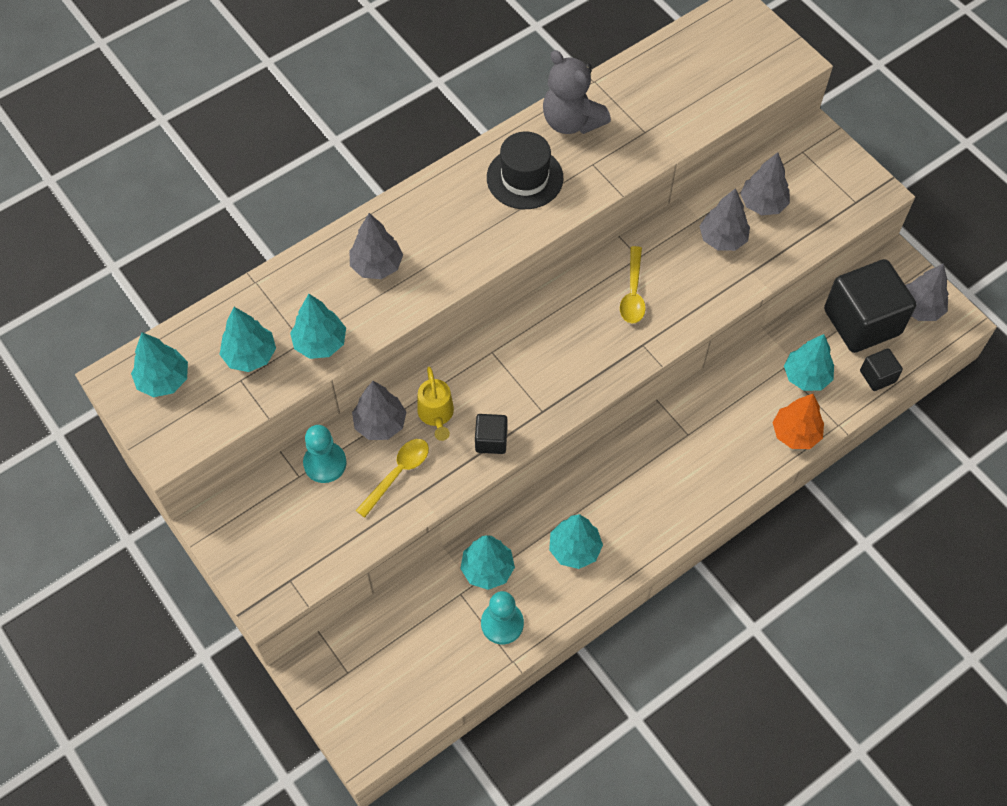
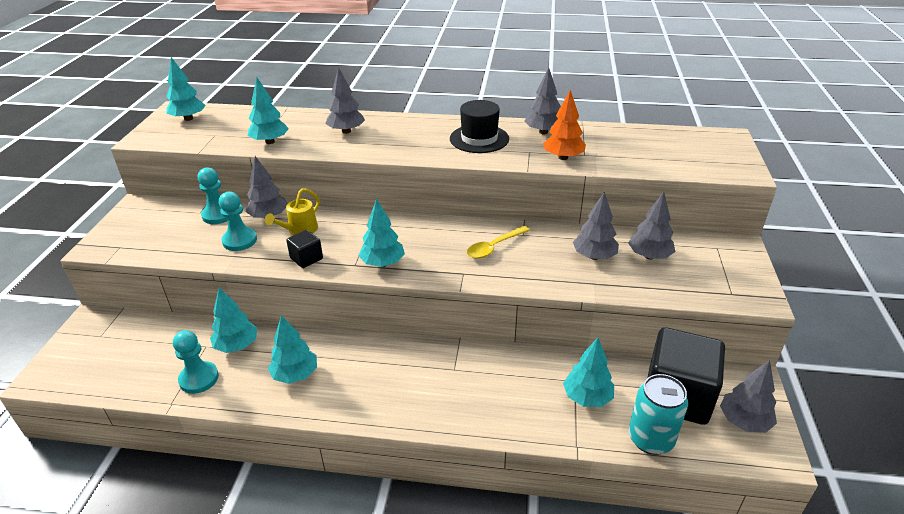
camera: 45 degrees right, 25 degrees down
(250, 355) = (234, 130): turquoise tree -> turquoise tree (382, 263)
(397, 473) = (239, 240): yellow spoon -> turquoise pawn
(571, 121) = (543, 132): grey teddy bear -> grey tree
(795, 433) = (533, 426): orange tree -> orange tree (563, 157)
(877, 376) = (650, 439): black cube -> turquoise can

